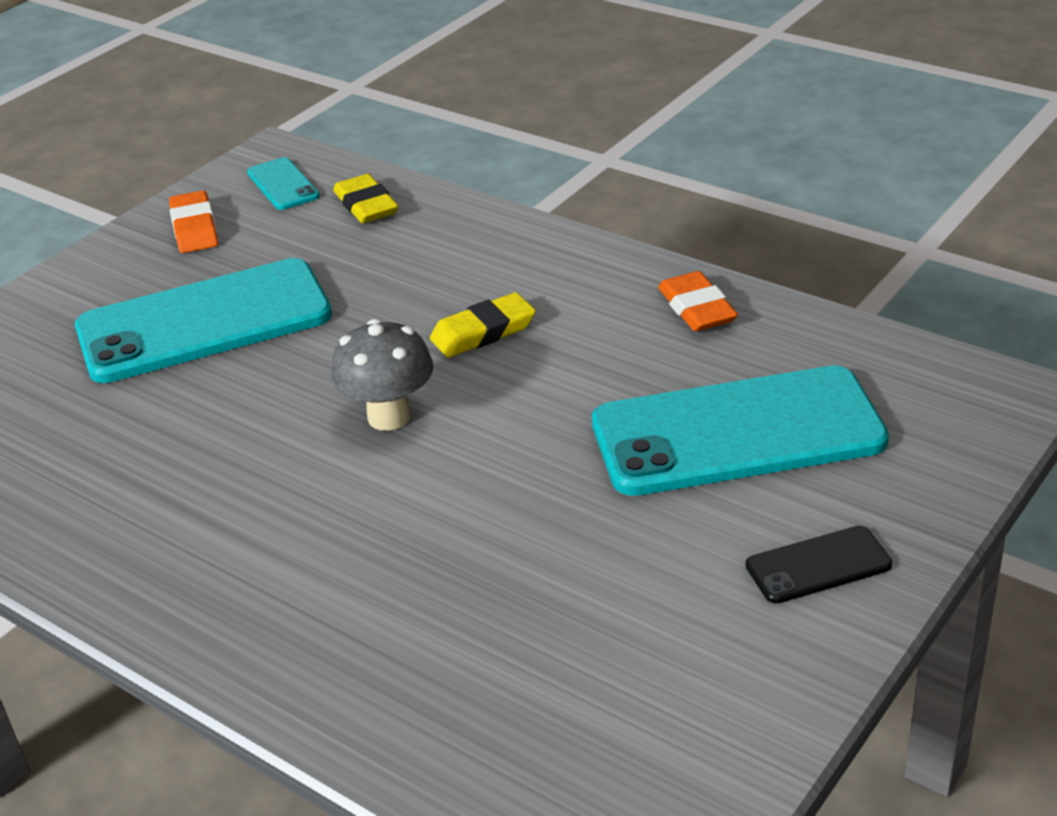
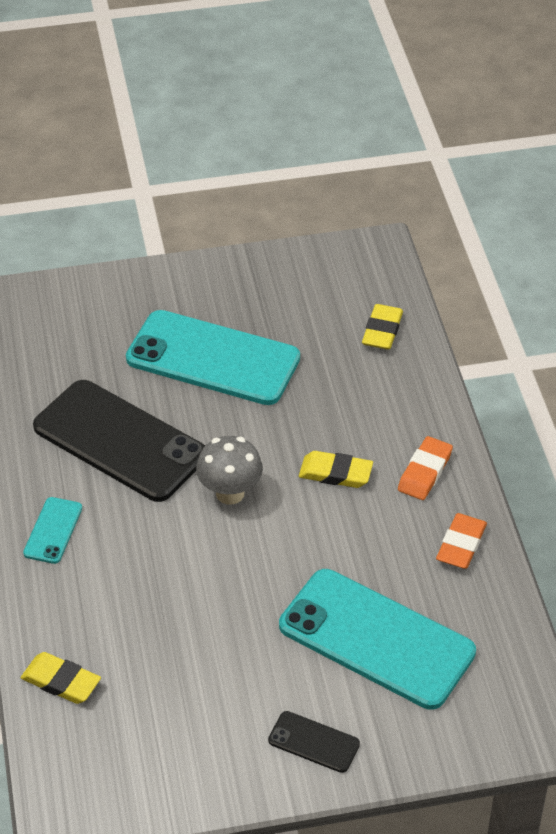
camera: 40 degrees right, 10 degrees up
(184, 452) = (120, 441): none -> black phone
(194, 228) = (278, 281): orange eraser -> orange eraser (425, 472)
(283, 184) = (357, 280): turquoise phone -> turquoise phone (53, 530)
(434, 733) = (61, 681): none -> yellow eraser

